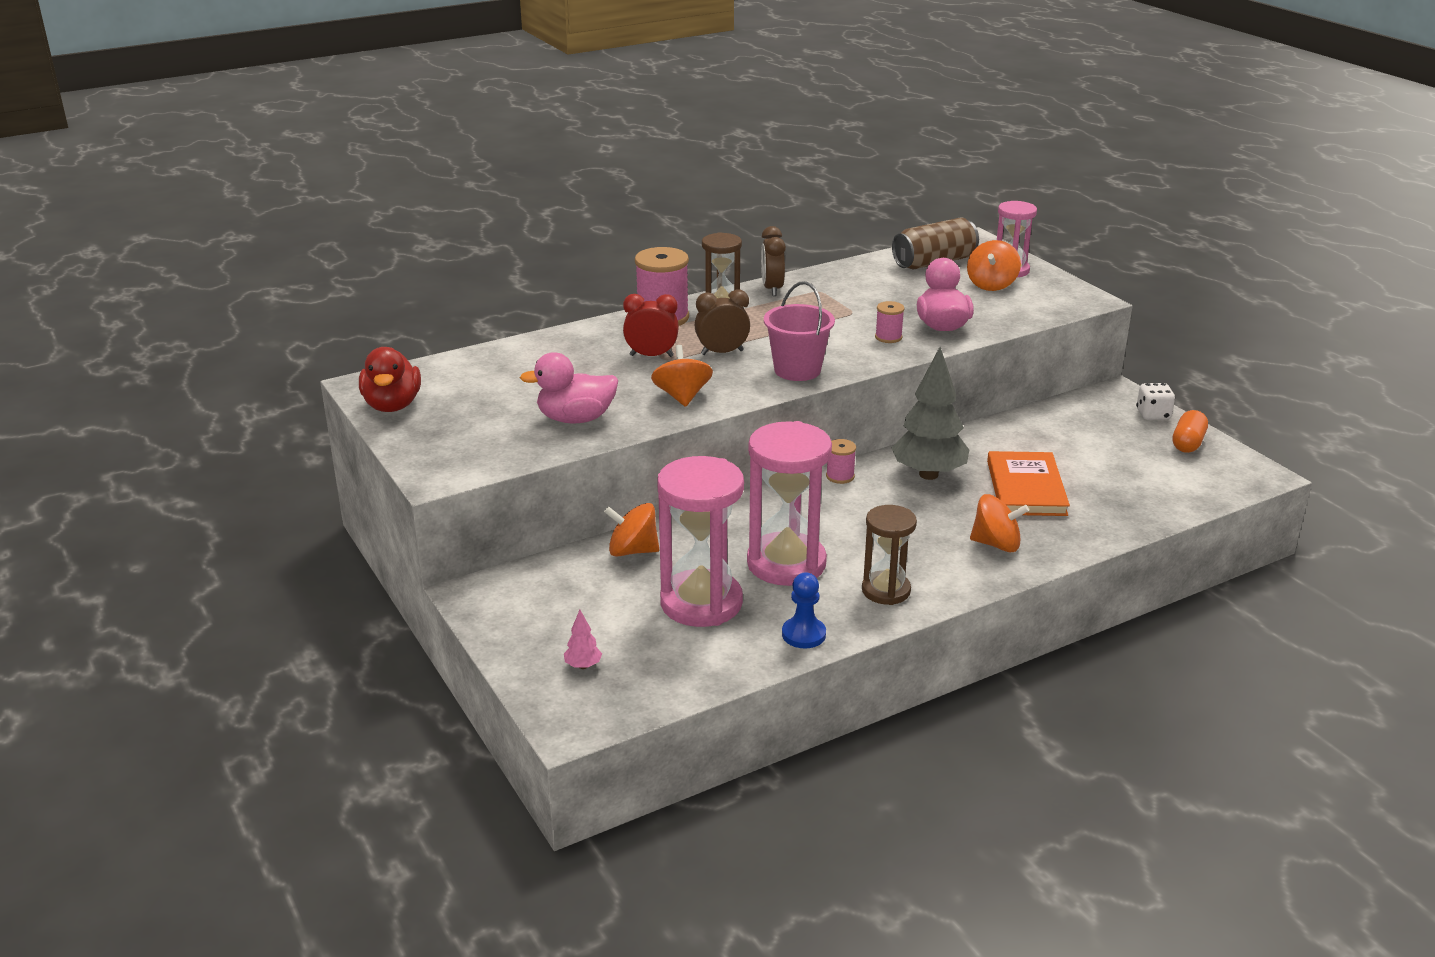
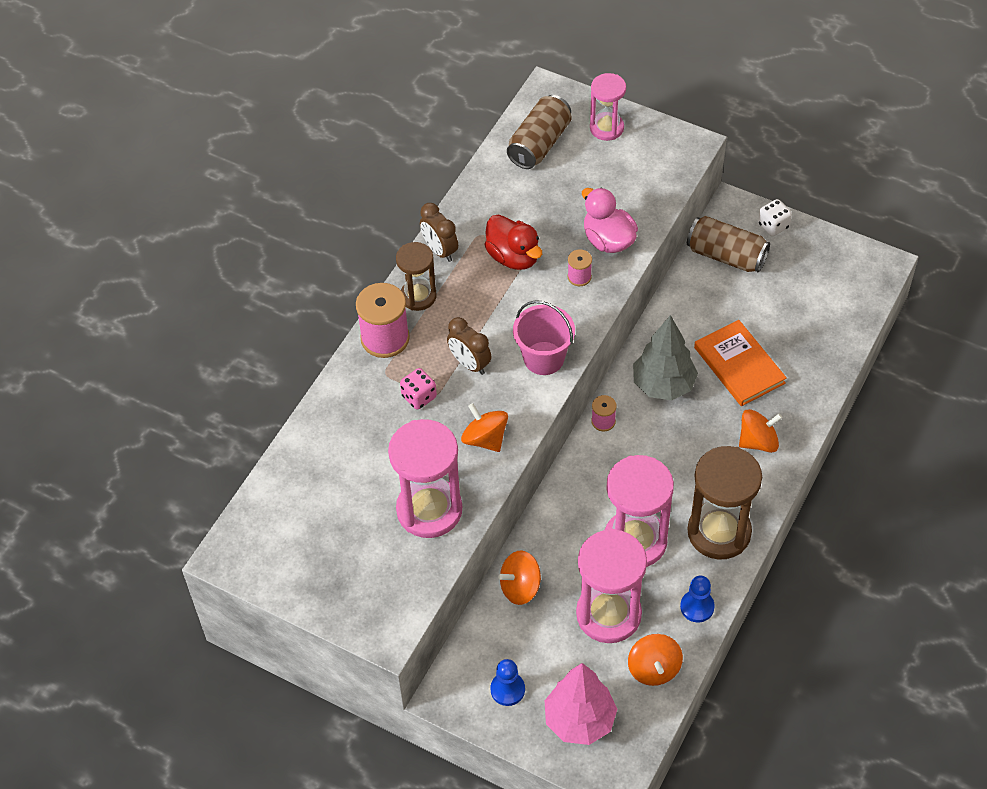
camera: 30 degrees left, 25 degrees up
(392, 405) = (273, 570): red duck -> red duck (513, 257)
(537, 614) = (507, 689): none -> blue pawn
(576, 419) = (429, 510): pink duck -> pink hourglass
(583, 666) = (579, 720): pink tree -> pink tree, size x2.45
(651, 356) = (419, 397): red clock -> pink dice
(722, 352) = (470, 364): brown clock -> brown clock turned 90 degrees counterclockwise
(886, 590) = (719, 532): brown hourglass -> brown hourglass, size x1.67
(991, 284) = (606, 158): orange spinning top -> orange spinning top (654, 669)
(1081, 418) = (726, 256): none -> brown can
(1187, 443) = (816, 251): orange capsule -> none

